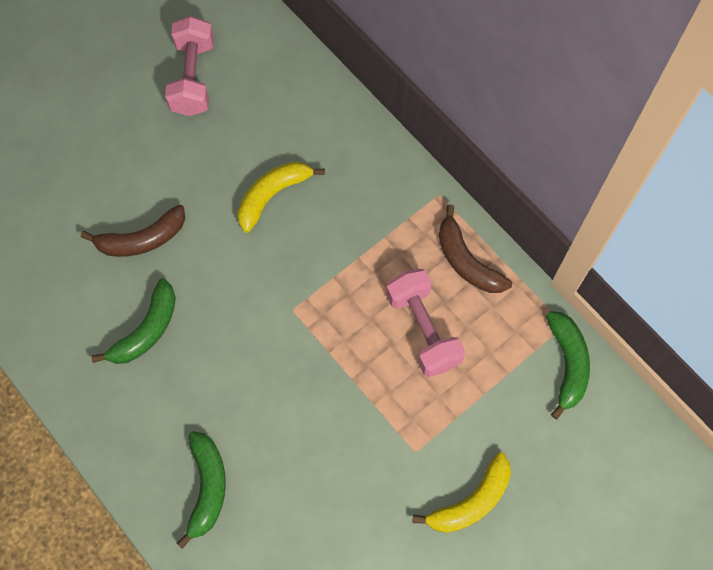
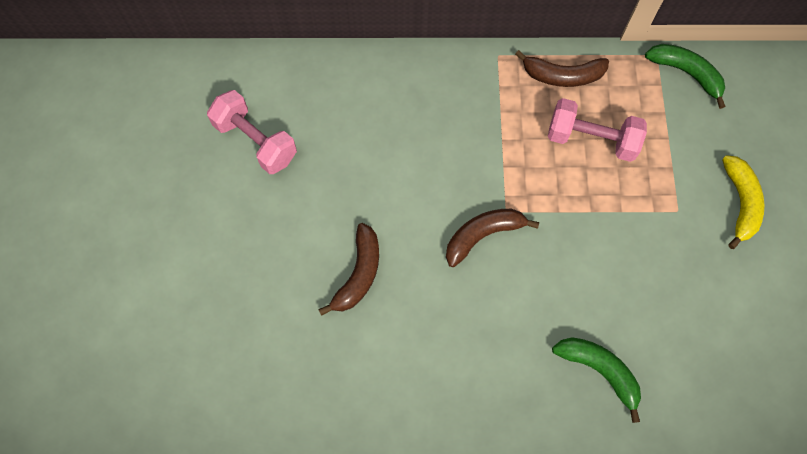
camera: 50 degrees left, 0 degrees up
(146, 330) = (437, 324): green banana -> none
(254, 307) = (483, 235): none -> brown banana
(272, 195) = (403, 158): yellow banana -> none

